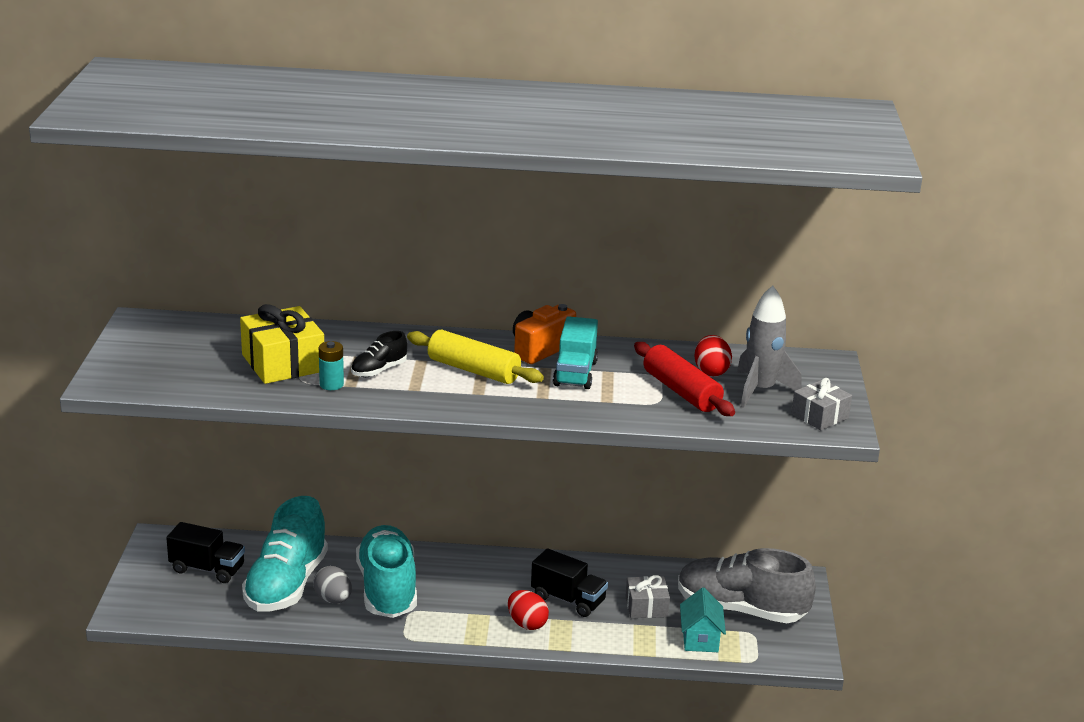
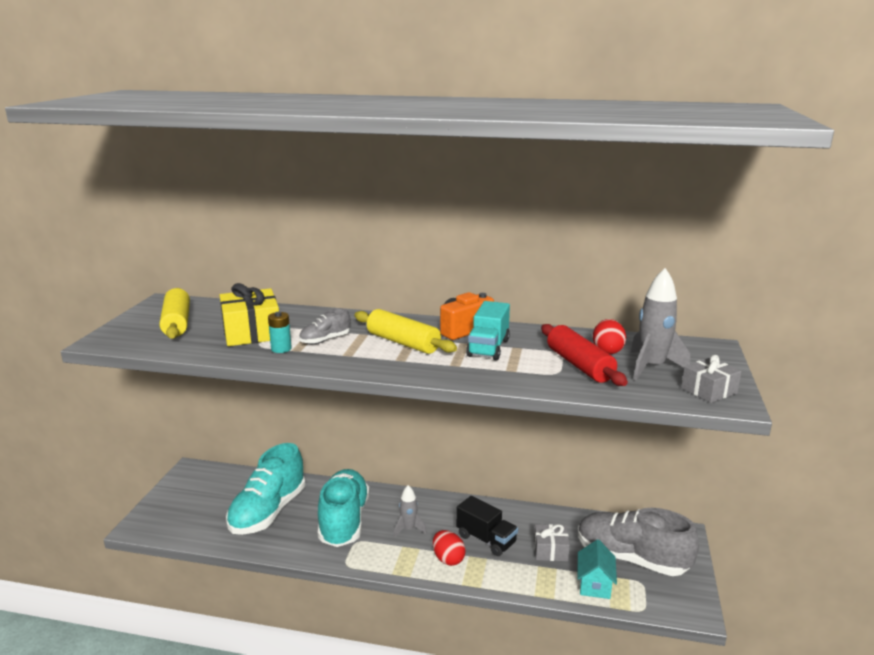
camera: 10 degrees right, 5 degrees down
(180, 353) = (177, 323): none -> yellow rolling pin
(207, 569) = (215, 495): black truck -> none
(333, 599) = (299, 527): grey egg -> none
(379, 370) = (325, 340): black shoe -> grey shoe
(471, 594) = (408, 529): none -> grey rocket

